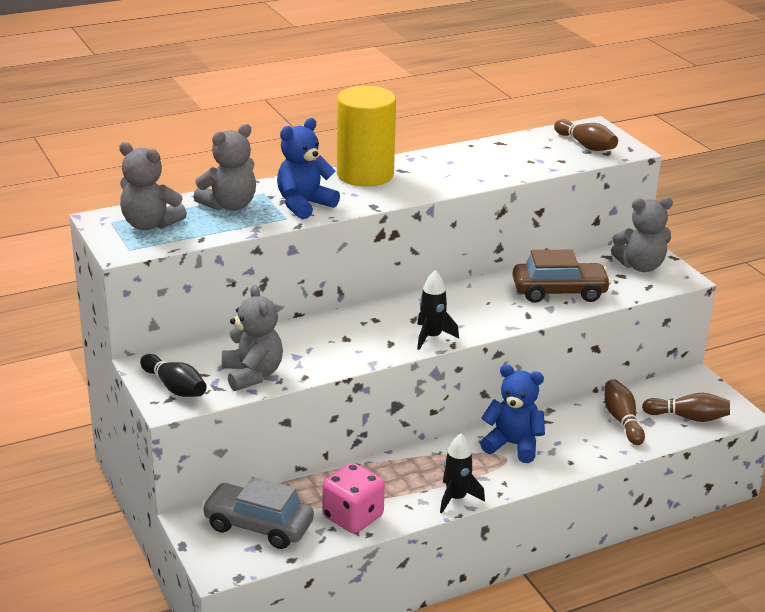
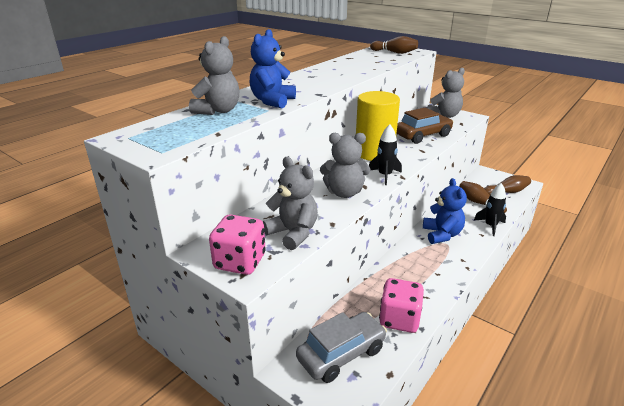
camera: 25 degrees left, 0 degrees up
(150, 224) = (164, 133): grey teddy bear -> grey teddy bear (344, 193)
(175, 387) = (240, 262): black bowling pin -> pink dice
(258, 526) = (341, 354): grey car -> grey car turned 150 degrees clockwise
(365, 174) = (292, 81): yellow cylinder -> yellow cylinder (374, 153)
(456, 498) = (447, 280): black rocket -> black rocket (490, 226)
(513, 445) = (442, 234): blue teddy bear -> blue teddy bear turned 90 degrees clockwise

